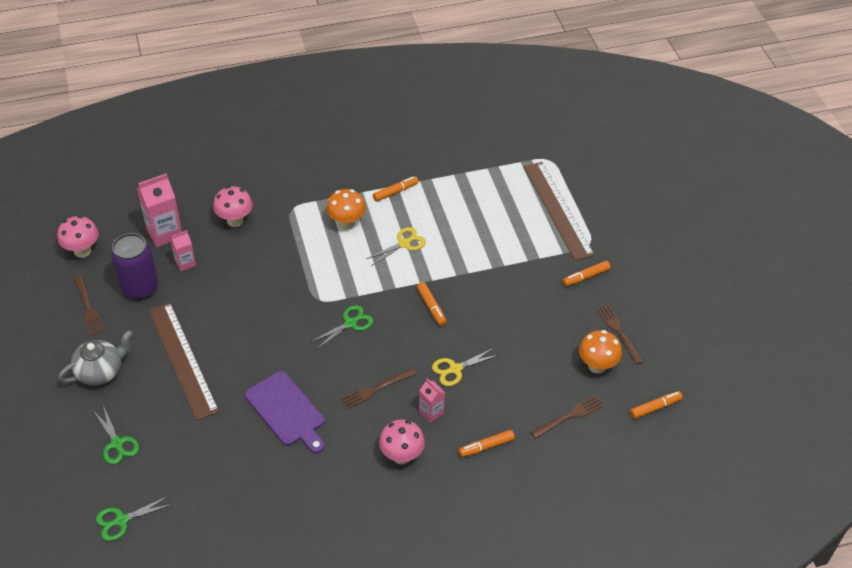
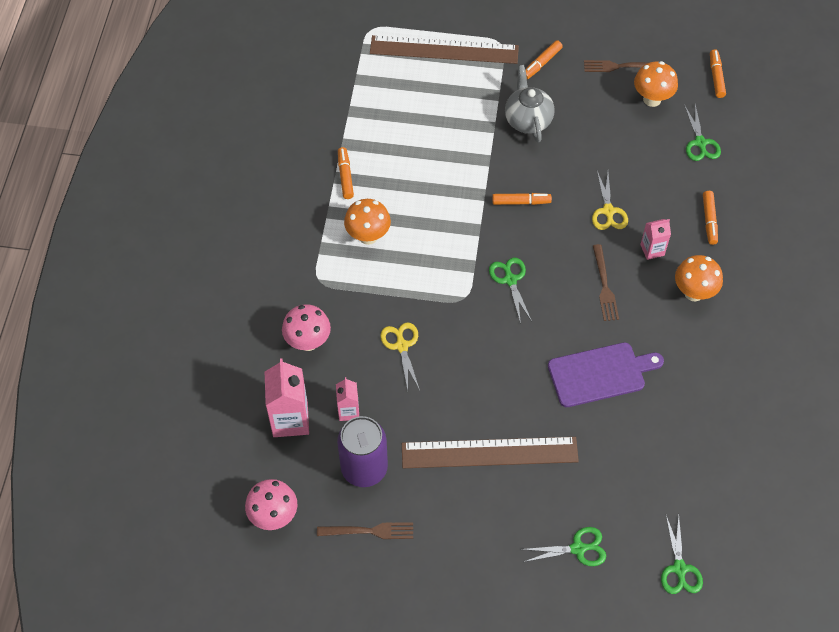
camera: 65 degrees left, 10 degrees up
(100, 372) = (471, 541): grey teapot -> grey teapot (528, 120)
(401, 456) = (693, 292): pink mushroom -> orange mushroom
(404, 243) = (424, 195): yellow scissors -> yellow scissors (402, 346)
(570, 416) = (700, 143): brown fork -> green scissors
(586, 277) = (541, 63): orange marker -> orange marker turned 45 degrees clockwise

